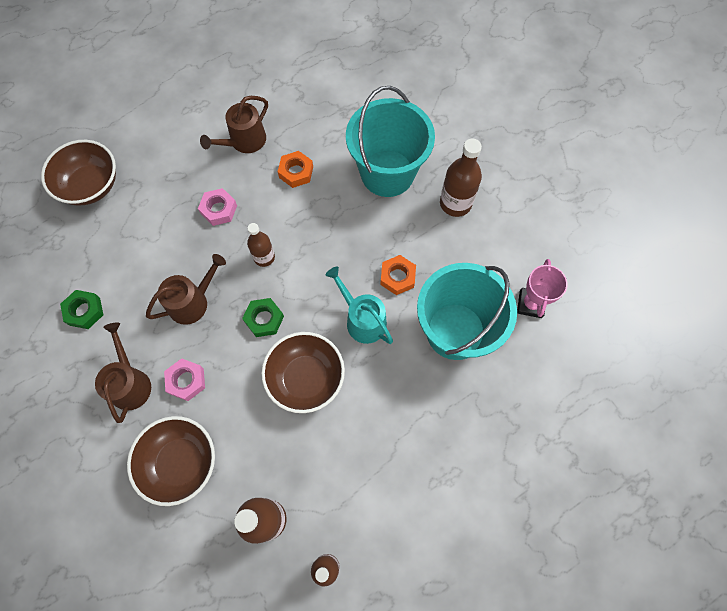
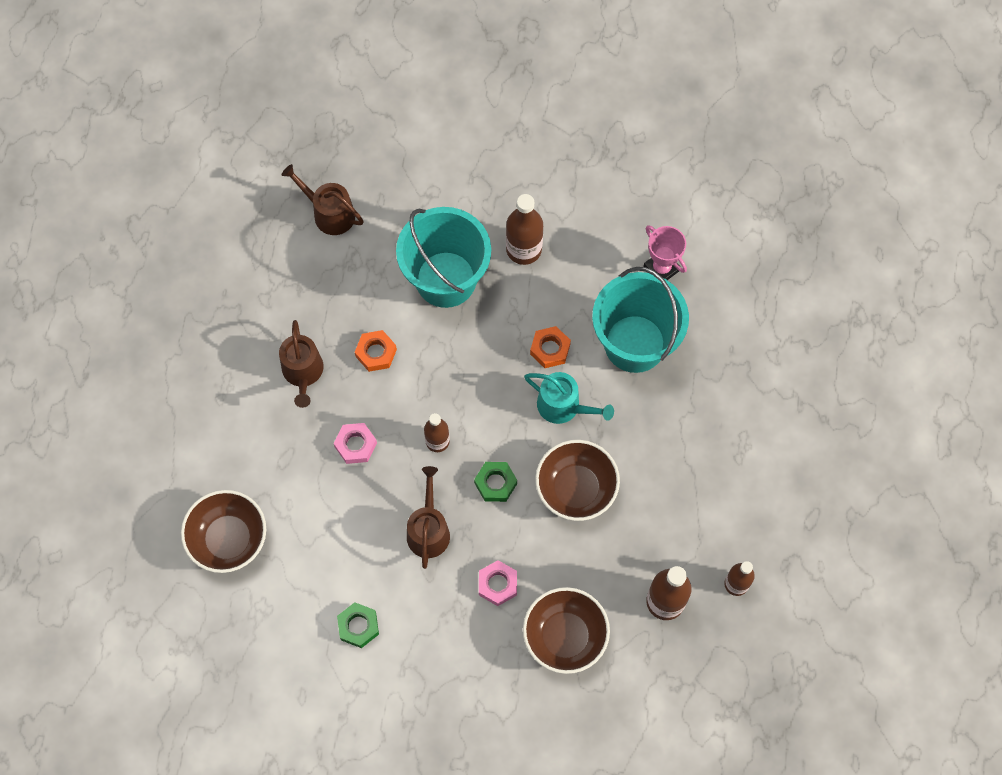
camera: 50 degrees left, 0 degrees up
(130, 383) = (461, 631): brown watering can -> brown watering can (329, 213)
(362, 320) = (563, 406): turquoise watering can -> turquoise watering can turned 150 degrees counterclockwise

